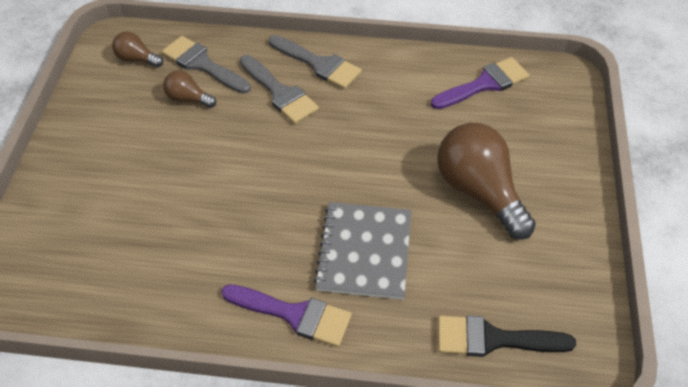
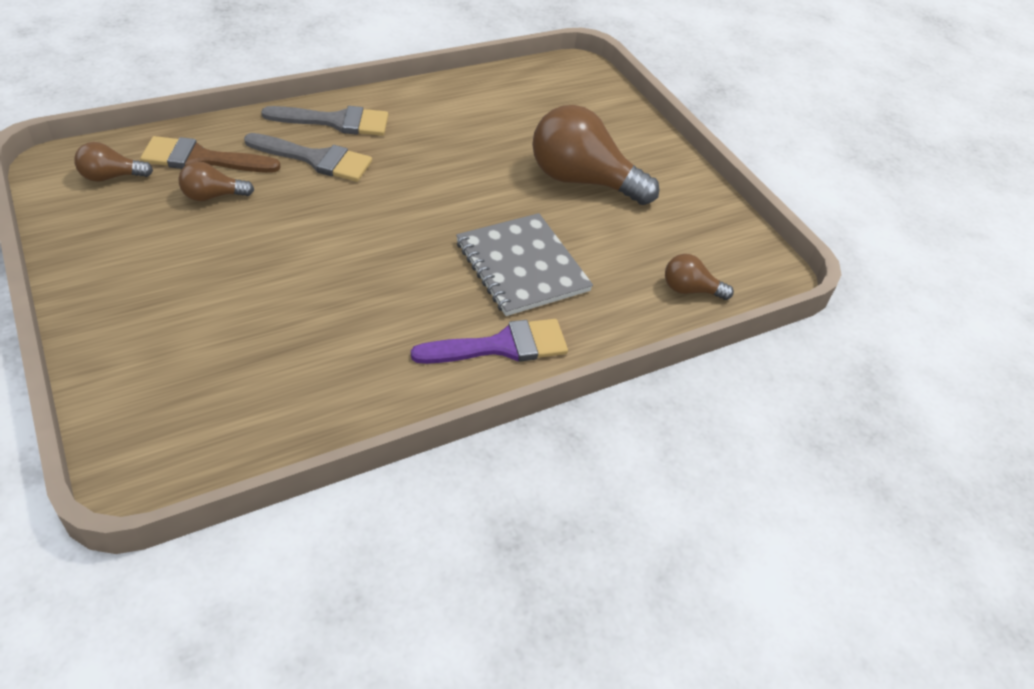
camera: 40 degrees left, 5 degrees down
(202, 64) = (201, 159): grey brush -> brown brush
(484, 84) = (513, 93): purple brush -> none
(493, 339) = (690, 290): black brush -> brown light bulb

